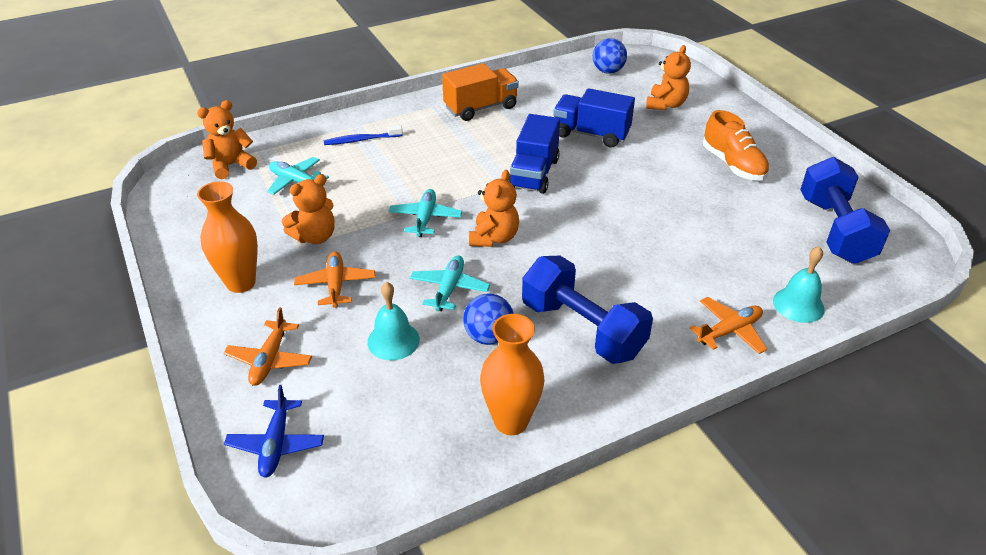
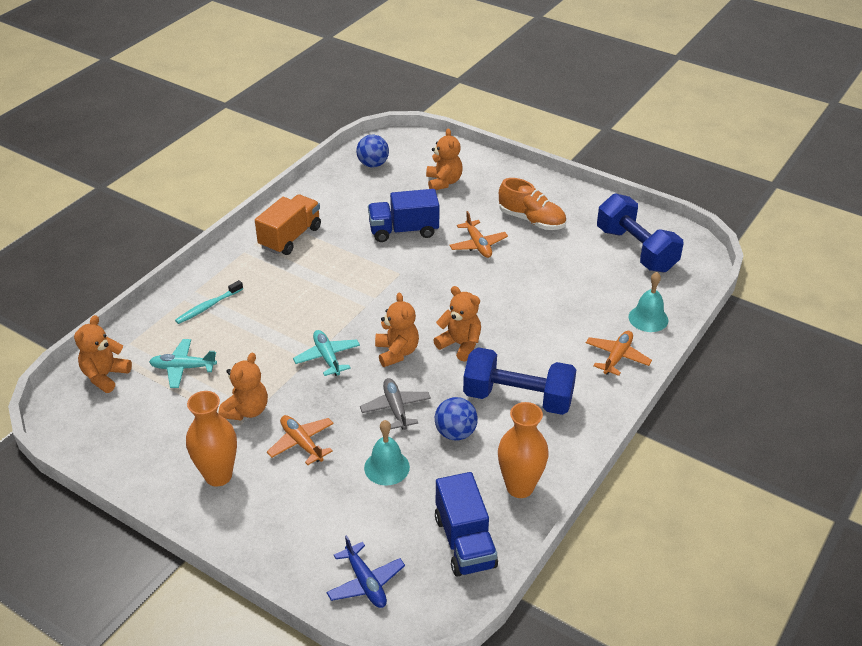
camera: 30 degrees left, 0 degrees up
(270, 359) = (302, 525): orange plane -> orange plane (478, 245)
(361, 140) = (208, 306): blue toothbrush -> turquoise toothbrush
(449, 288) = (396, 408): turquoise plane -> grey plane
(534, 173) = (385, 284): blue truck -> blue truck (465, 542)
(563, 254) = (460, 345): none -> orange teddy bear

